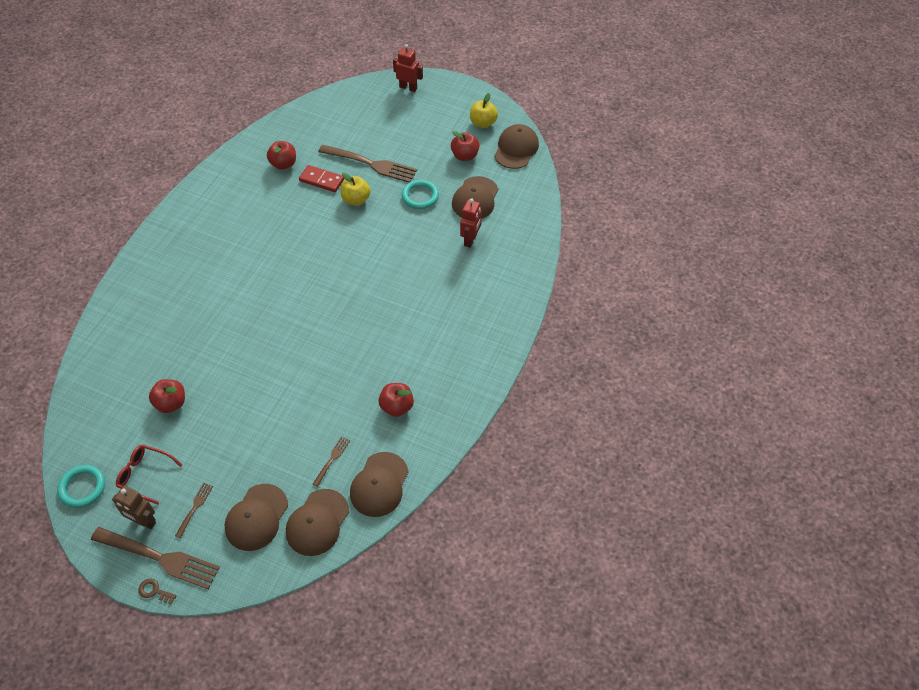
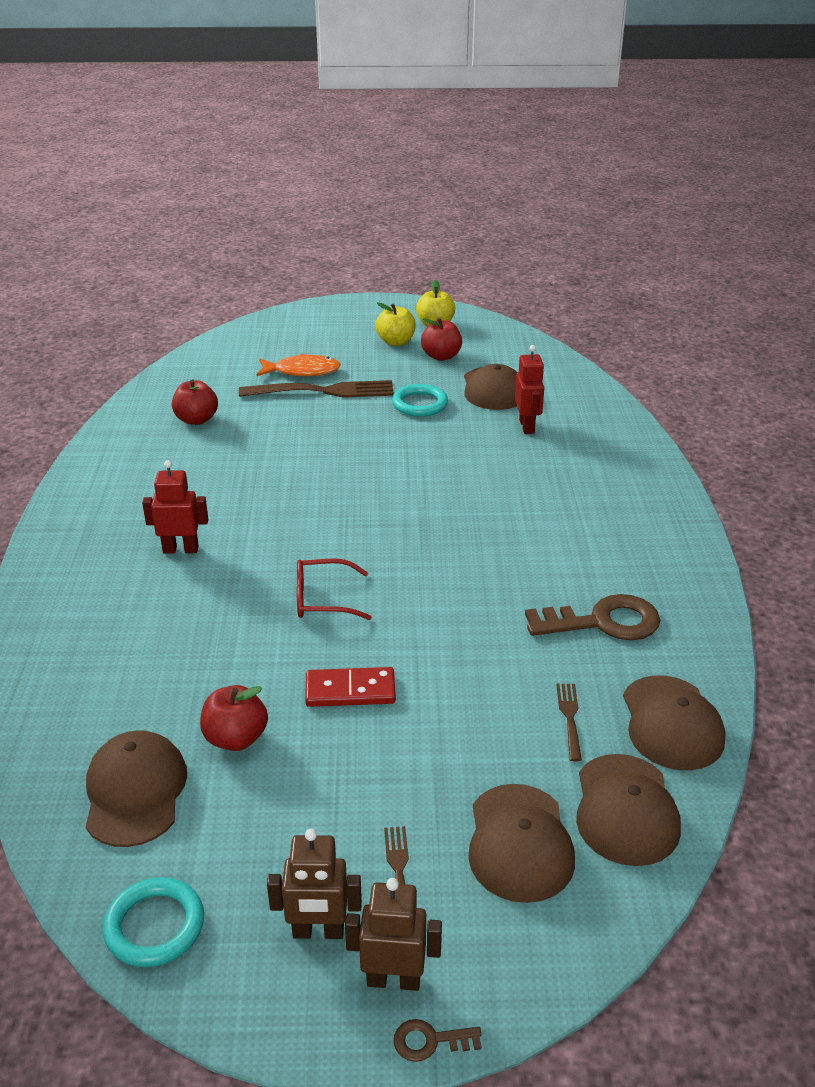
camera: 25 degrees left, 20 degrees down
(145, 475) = (267, 858): red glasses -> red glasses (323, 599)
(158, 557) = (393, 979): brown fork -> brown robot
(321, 180) = (267, 422): red domino -> red domino (350, 691)
(356, 200) = (334, 428): yellow apple -> yellow apple (396, 342)
(370, 141) = (302, 371): none -> orange fish
(396, 407) = (603, 622): red apple -> brown key
(408, 87) = (309, 317): red robot -> red robot (181, 549)
(516, 149) = (499, 336): brown cap -> brown cap (135, 792)

